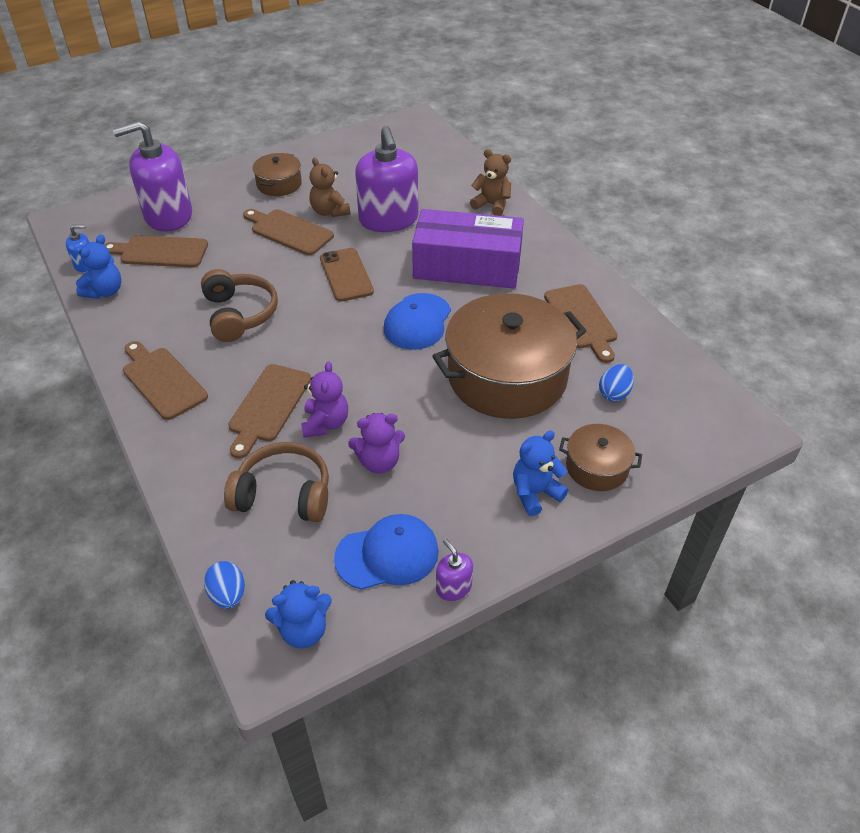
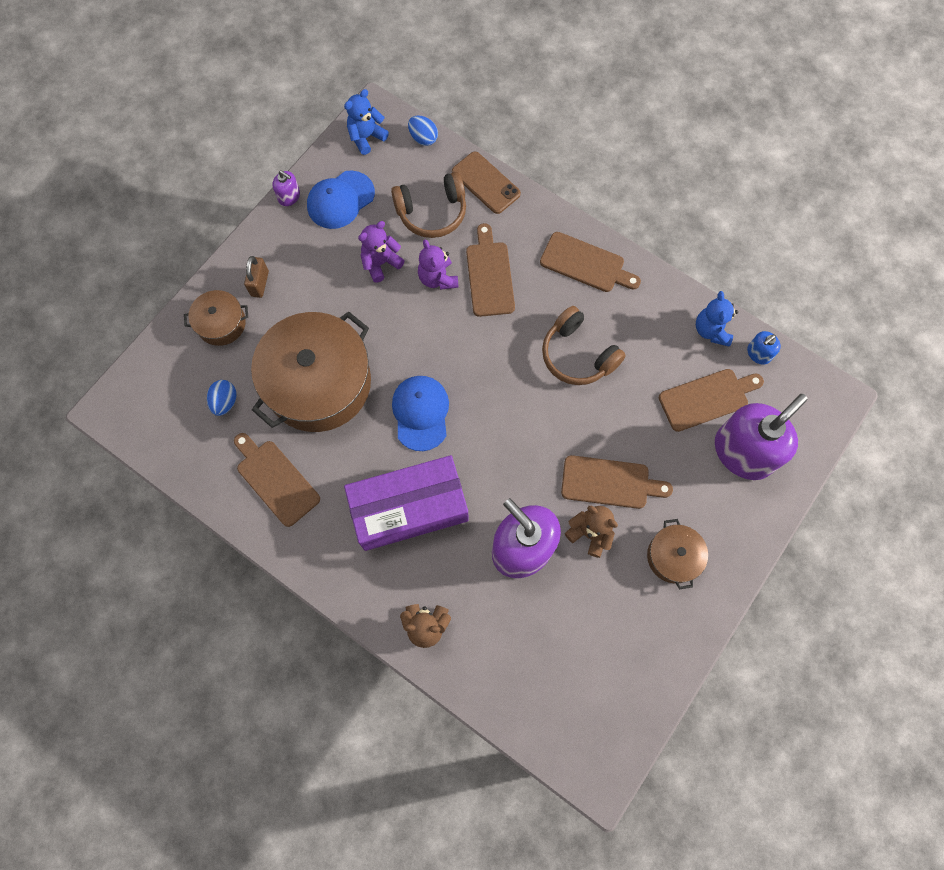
camera: 155 degrees right, 25 degrees up
(346, 275) = (516, 444): brown phone -> brown phone (485, 183)
(535, 493) = (260, 283): blue teddy bear -> brown padlock

